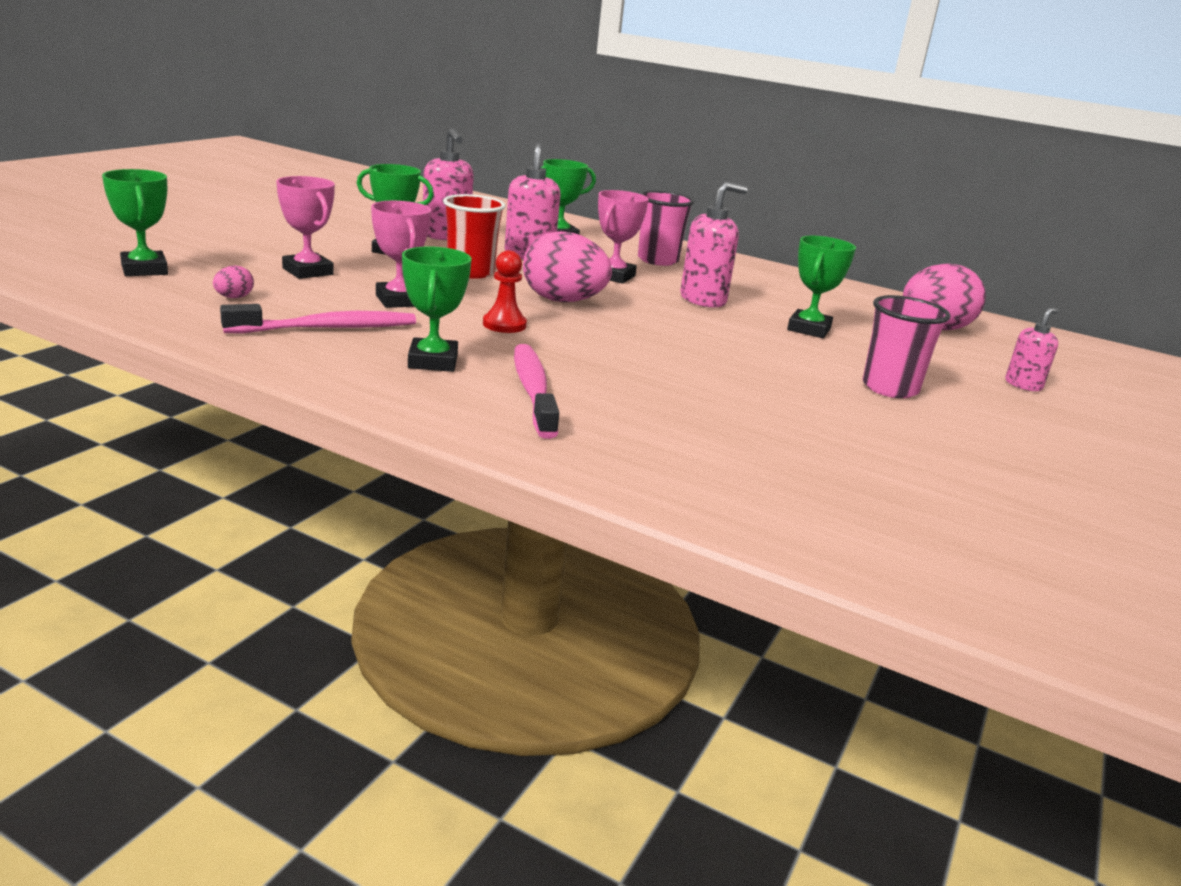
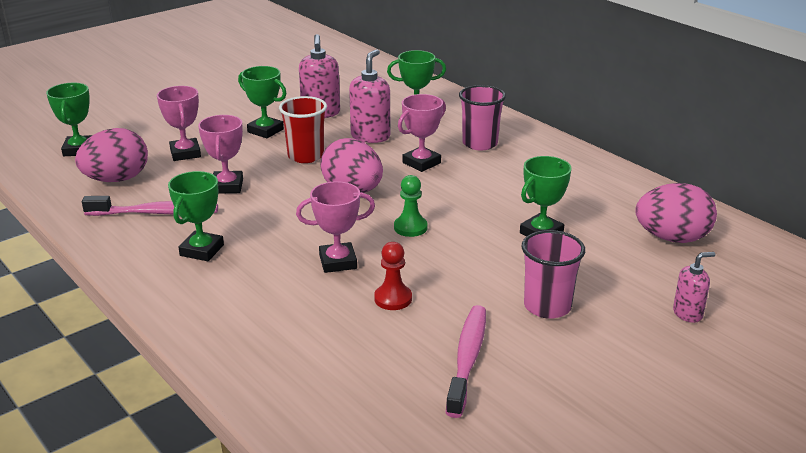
camera: 25 degrees right, 5 degrees up
(234, 297) = (117, 179): pink egg -> pink egg, size x2.37
(504, 325) = (284, 215): red pawn -> red pawn (393, 299)
(533, 390) = (249, 284): pink toothbrush -> pink toothbrush (467, 358)
(619, 364) = (338, 262): none -> pink trophy
(666, 330) = (410, 227): none -> green pawn
(703, 300) = (476, 193): pink soap dispenser -> none

